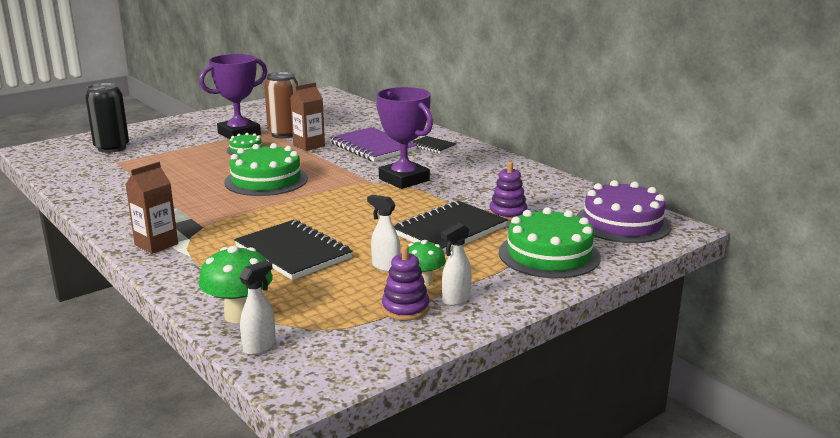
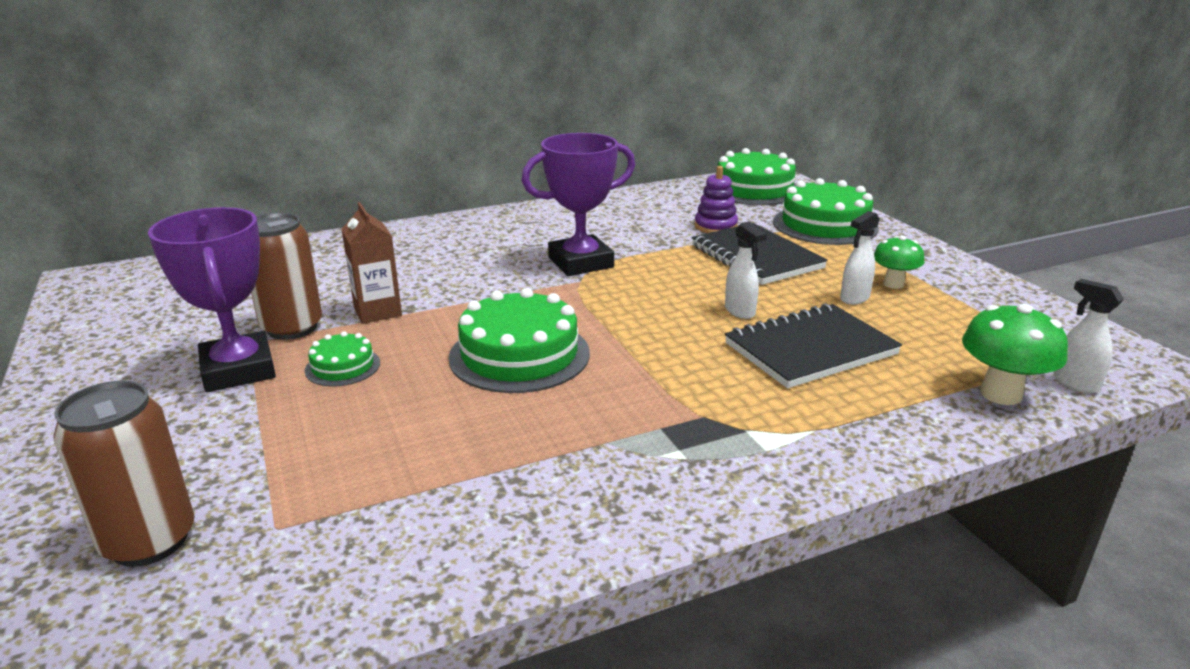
camera: 75 degrees left, 5 degrees up
(112, 148) = (149, 541): black can -> brown can
(156, 244) = (768, 462): brown carton -> none
(372, 147) = (432, 268): purple notebook -> none
(405, 308) = (957, 299): purple stacking toy -> none
(432, 146) = (464, 234): black notebook -> none
(455, 300) = (932, 274): white spray bottle -> white spray bottle (740, 312)
(622, 223) = (754, 189): purple cake -> green cake

